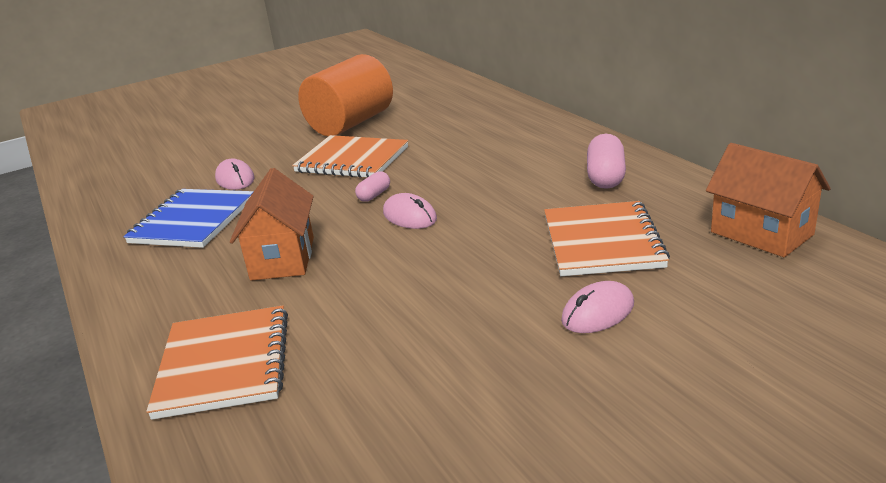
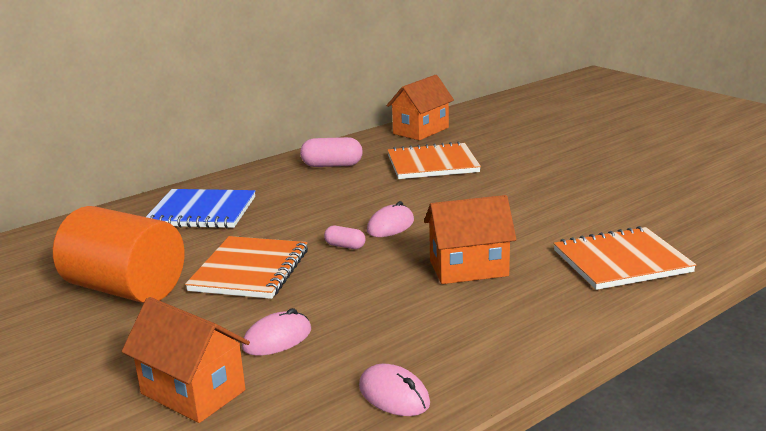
camera: 100 degrees left, 5 degrees down
(193, 221) = (391, 339): blue notebook -> blue notebook (202, 212)
(196, 160) = (193, 392): none -> orange house
(598, 312) = (515, 163): pink mouse -> pink mouse (394, 395)

